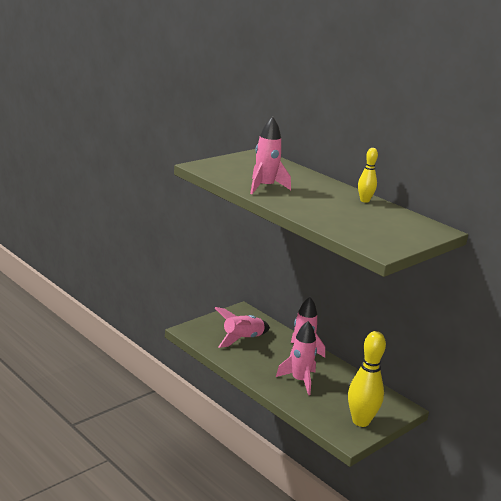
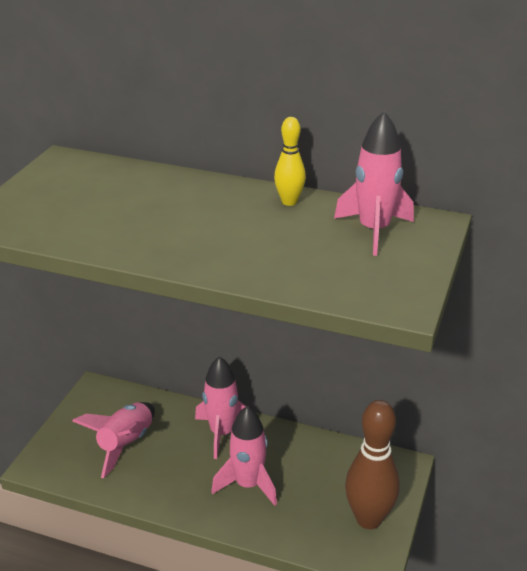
camera: 25 degrees left, 10 degrees up
(265, 187) = (126, 231): pink rocket -> pink rocket (374, 231)
(361, 421) = (369, 519): yellow bowling pin -> brown bowling pin

